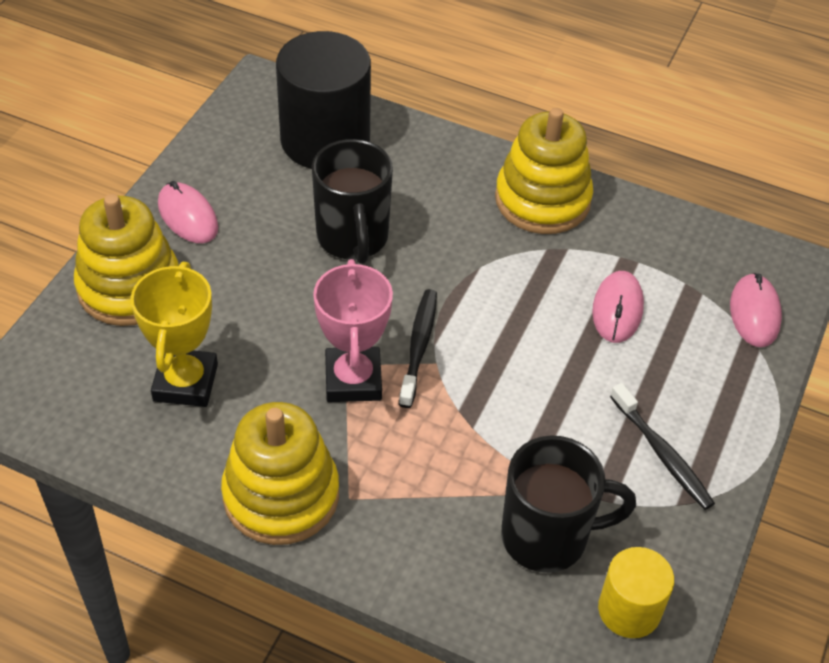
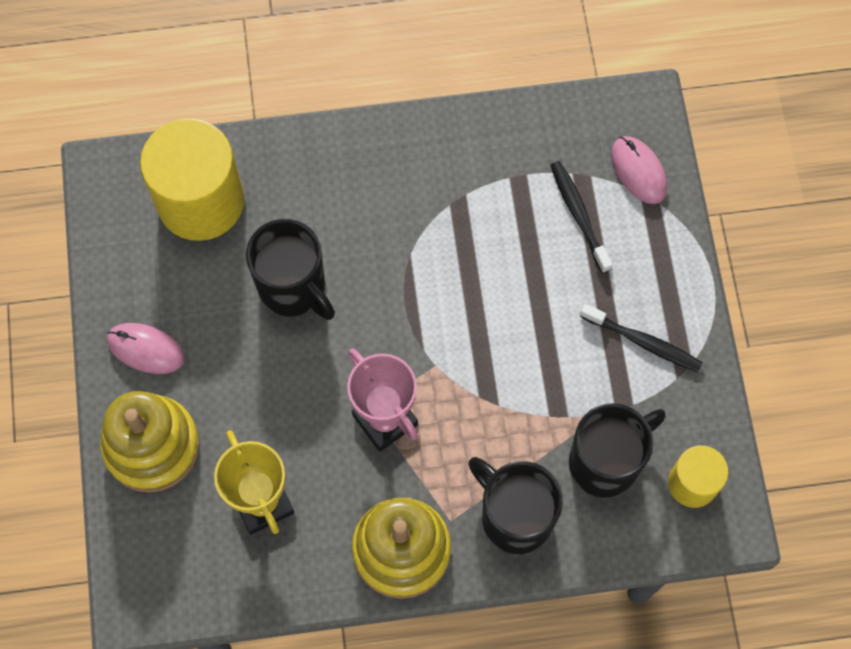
camera: 30 degrees left, 20 degrees up
(325, 140) = (200, 201): black cylinder -> yellow cylinder
(415, 531) = (514, 517): none -> black mug
(418, 346) = (413, 359): black toothbrush -> black toothbrush (579, 215)
(542, 200) = (416, 156): yellow stacking toy -> none
(617, 309) = (537, 231): pink mouse -> none

